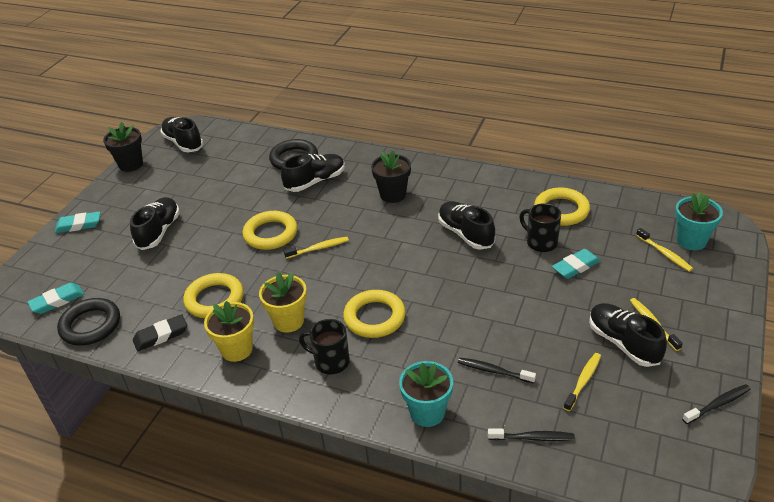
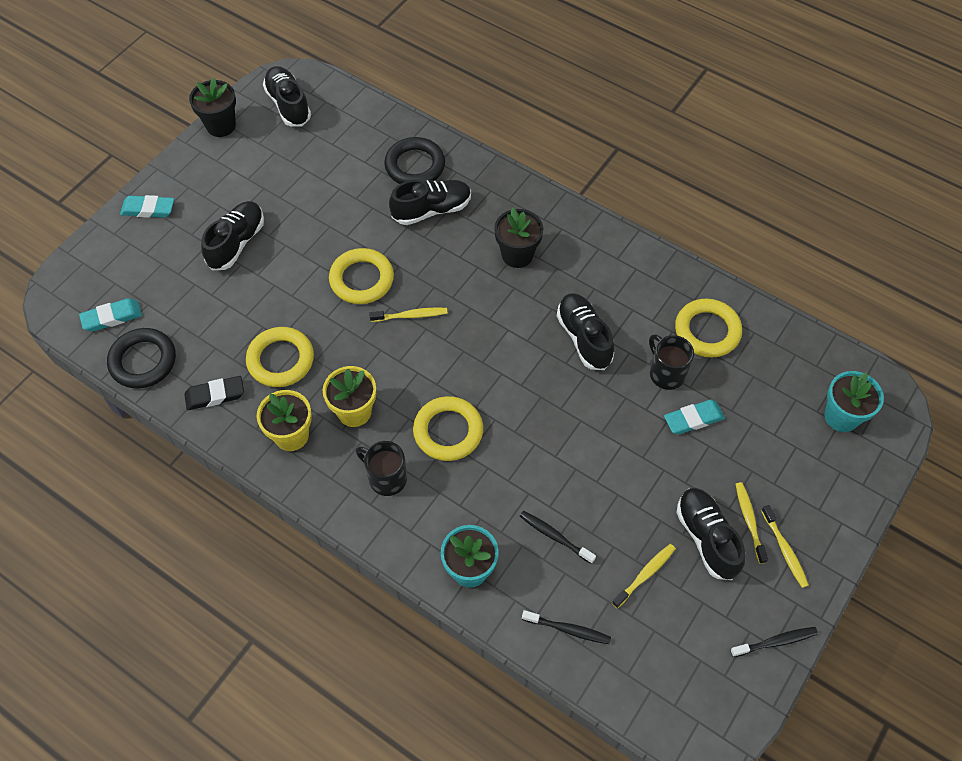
camera: 10 degrees right, 20 degrees up
(664, 253) = (802, 427): yellow toothbrush -> yellow toothbrush (784, 549)

